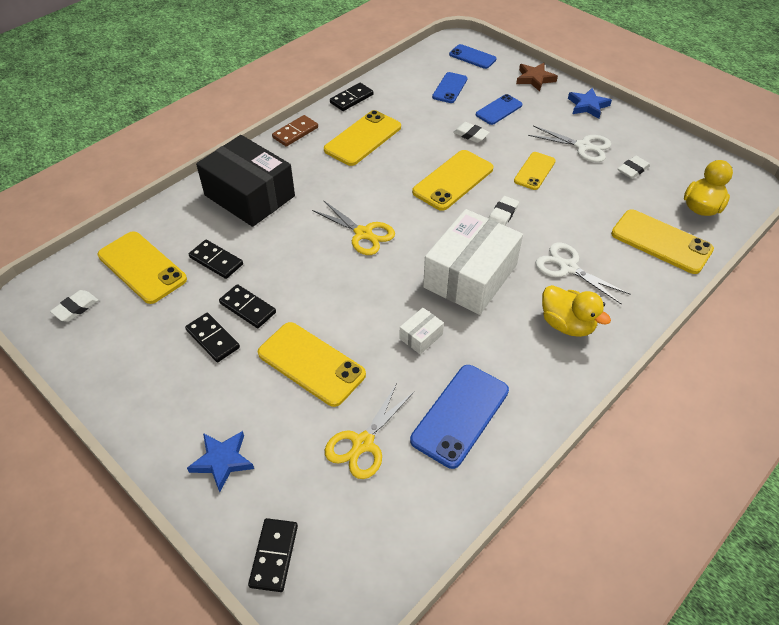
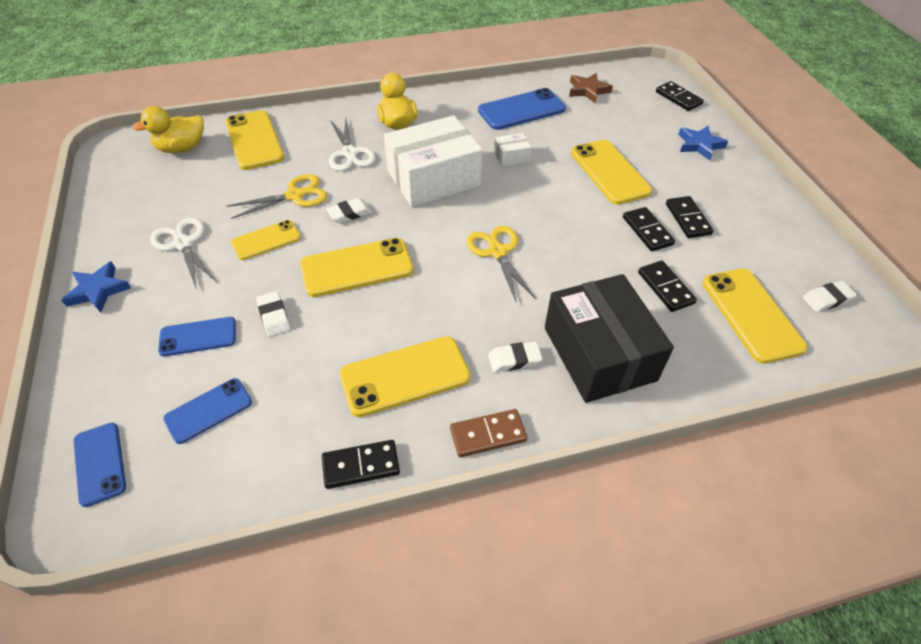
camera: 150 degrees left, 0 degrees up
(274, 555) = (678, 98): black domino -> black domino turned 75 degrees counterclockwise
(363, 443) = (596, 120): yellow scissors -> yellow scissors (294, 195)
(535, 79) = (87, 366): brown star -> brown star (588, 90)
(633, 170) = (178, 200): white eraser -> white eraser (514, 359)

